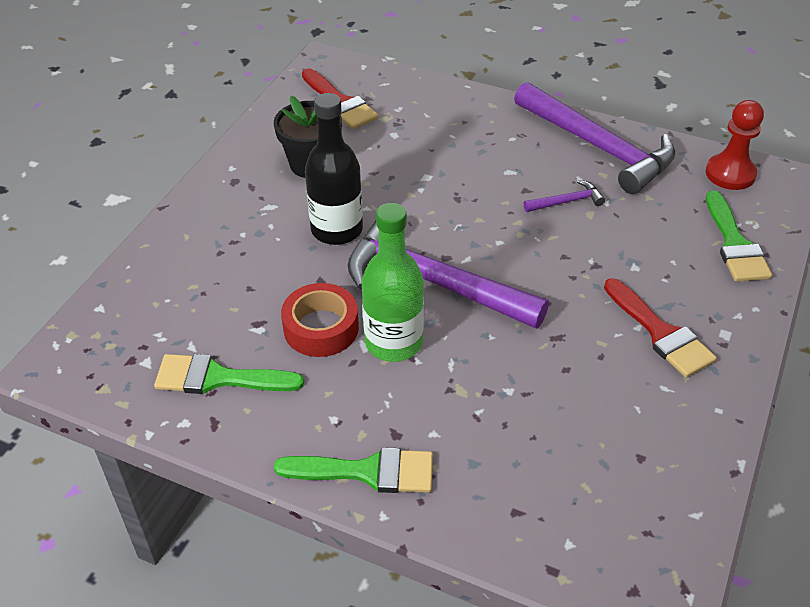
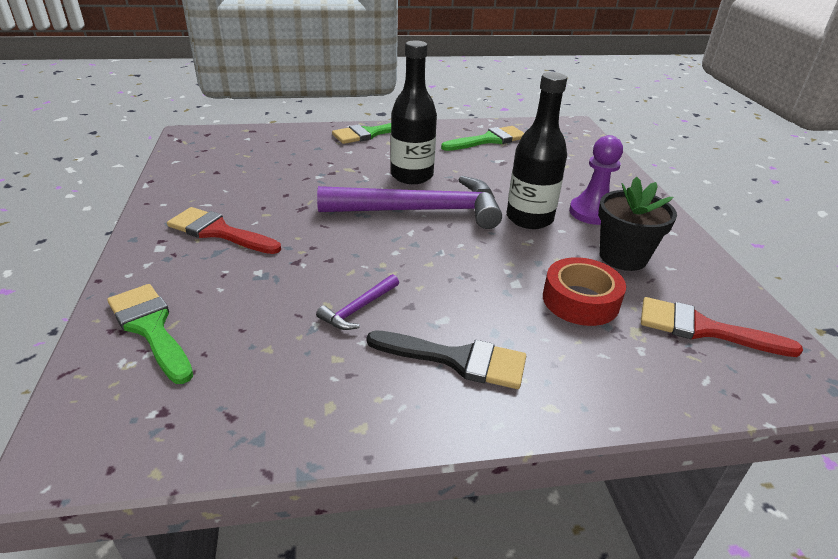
camera: 145 degrees right, 10 degrees down
(268, 213) = (592, 212): none -> purple pawn
(321, 328) = (464, 170): red tape -> red tape (580, 300)
(393, 342) = (412, 176): green bottle -> black bottle
(523, 145) = (457, 359): none -> black brush
(598, 147) = (364, 396): purple hammer -> none
(730, 174) = (158, 429): red pawn -> none

